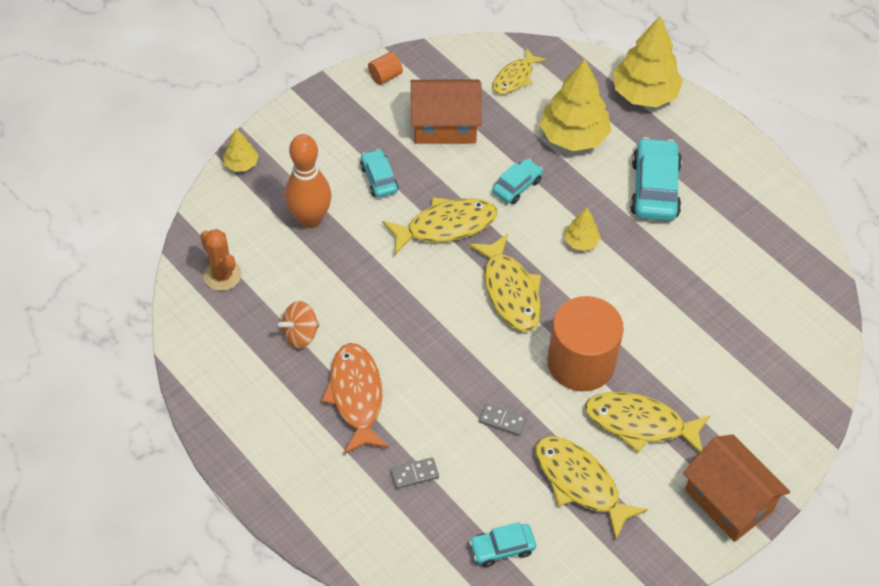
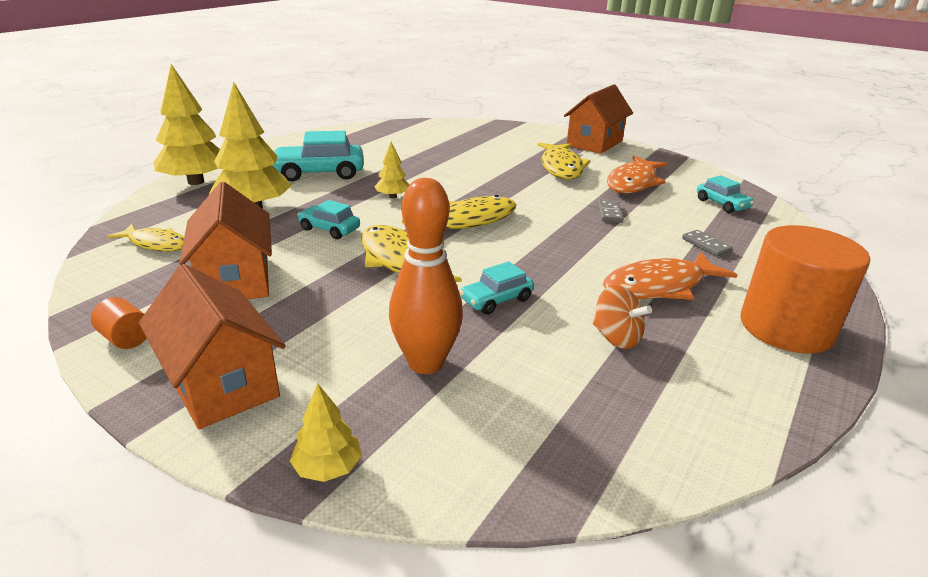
camera: 105 degrees left, 25 degrees down
(222, 275) = (575, 434): orange cactus -> none
(324, 122) = (222, 383): none -> orange house
(379, 179) = (336, 315): turquoise car -> turquoise car (496, 300)
(580, 483) = (633, 182): yellow fish -> orange fish
(581, 362) = (524, 189): orange cylinder -> orange cylinder (786, 327)

